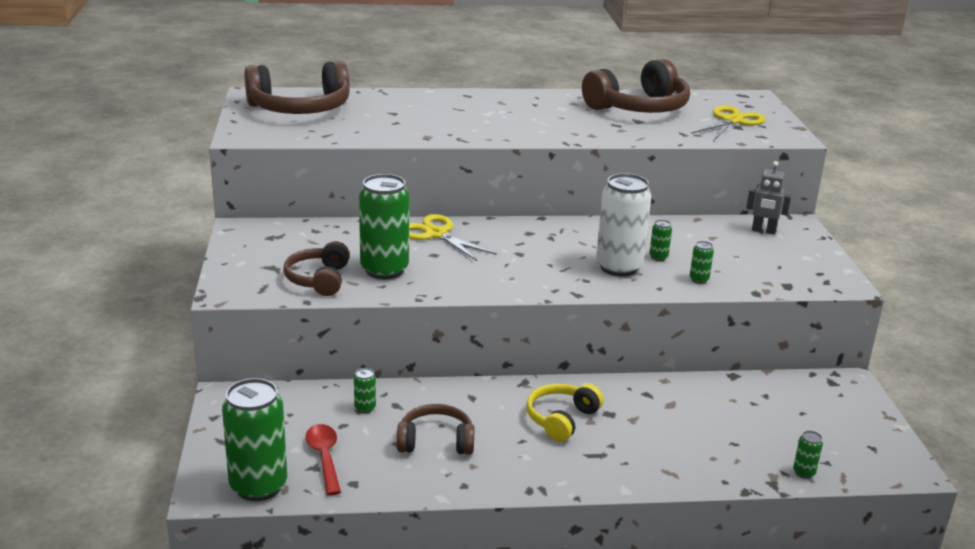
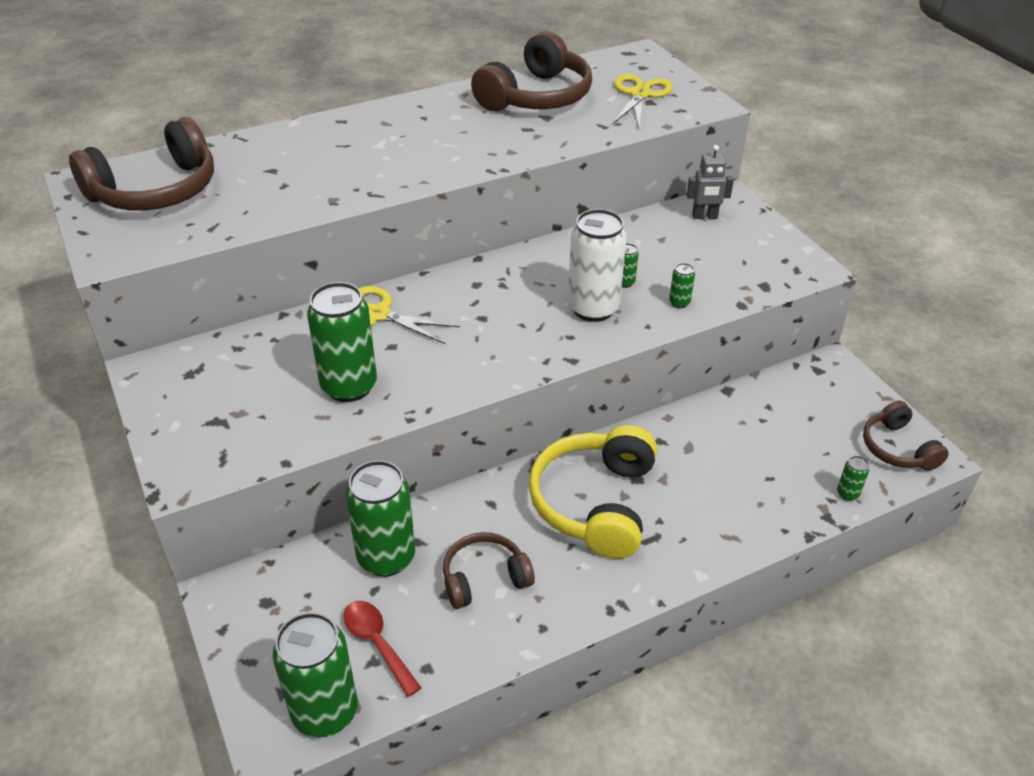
camera: 20 degrees left, 15 degrees up
(319, 279) = (282, 424): brown headphones -> brown headphones (897, 448)
(365, 408) = (386, 557): green can -> green can, size x2.41
(561, 419) = (595, 503): yellow headphones -> yellow headphones, size x1.71

